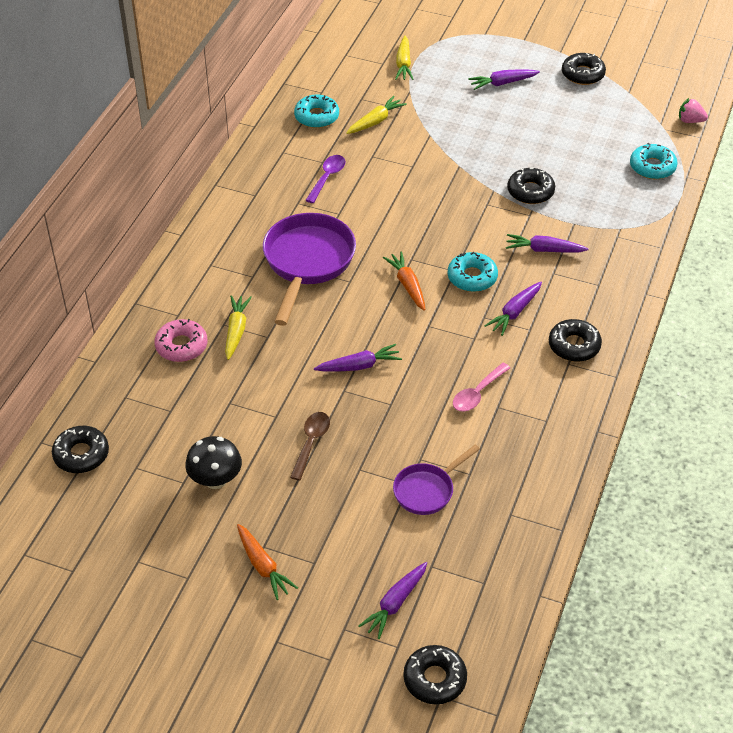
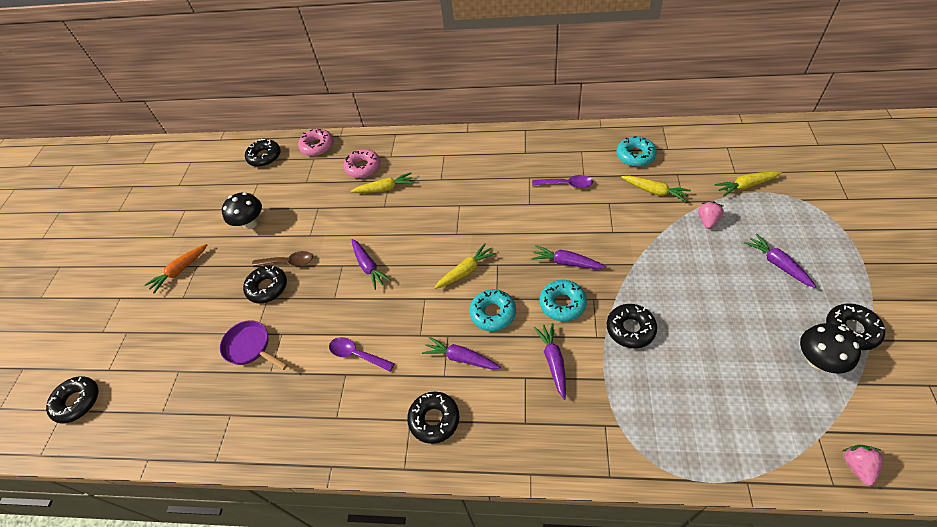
camera: 80 degrees right, 5 degrees up
(101, 390) = (317, 146): none -> pink donut
(307, 262) = (466, 203): purple pan -> none
(343, 468) = (267, 287): none -> black donut
(395, 604) = (145, 357): purple carrot -> purple carrot (566, 262)
(407, 285) = (466, 271): orange carrot -> yellow carrot
(433, 103) = (707, 221): none -> pink strawberry
(477, 393) = (357, 355): pink spoon -> purple spoon
(602, 102) = (818, 360): none -> black mushroom
(652, 167) = (740, 438): turquoise donut -> turquoise donut (562, 304)

